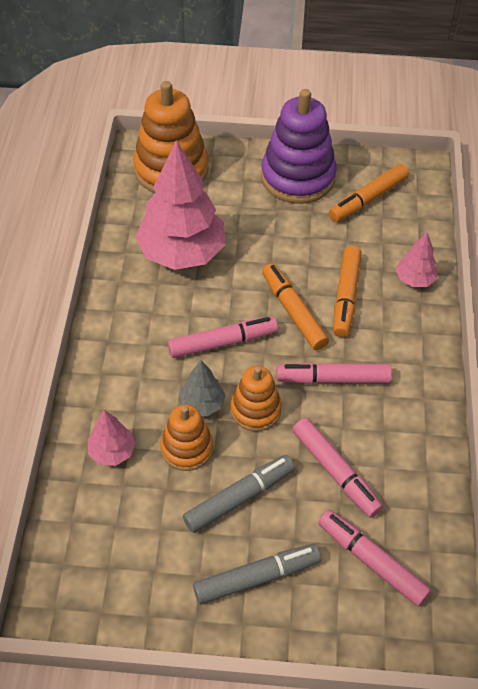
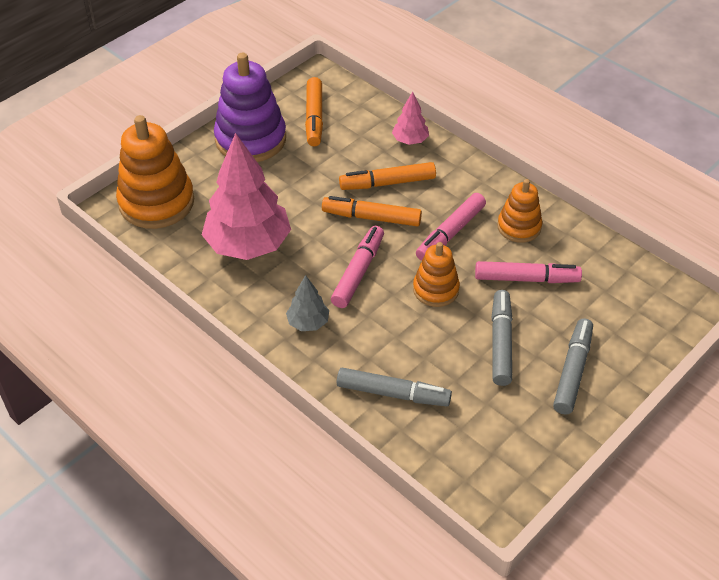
camera: 50 degrees left, 5 degrees down
(112, 451) = (393, 394): pink tree -> grey marker
(187, 448) = (431, 347): orange stacking toy -> orange stacking toy (519, 227)
(202, 404) = (401, 316): grey tree -> grey tree (308, 322)
(345, 296) = (387, 183): orange marker -> orange marker turned 120 degrees clockwise
(372, 561) = (610, 303): pink marker -> none

